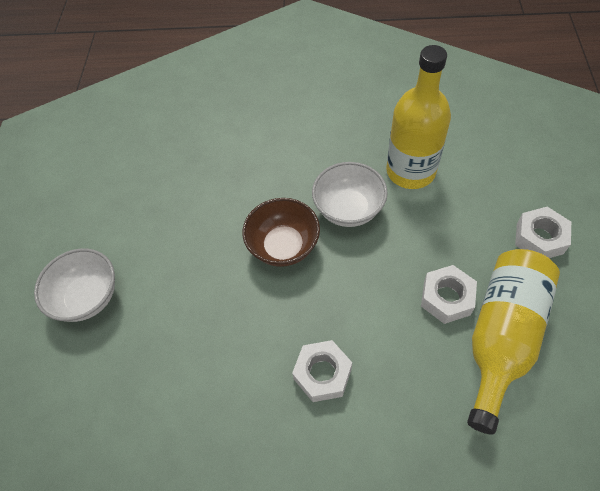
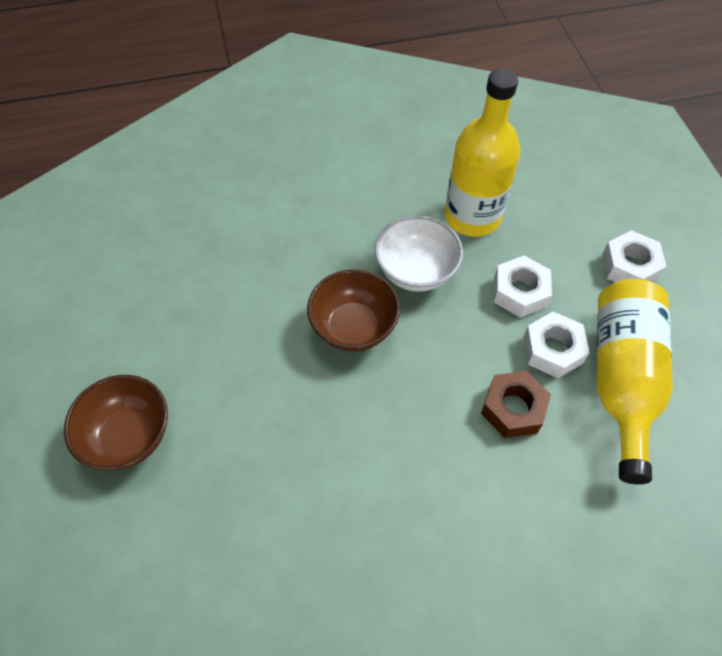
camera: 20 degrees left, 0 degrees up
(88, 297) = (129, 436): white bowl -> brown bowl
(322, 374) = (442, 463): white nut -> white nut (519, 292)
(396, 341) = (513, 408): none -> brown nut

